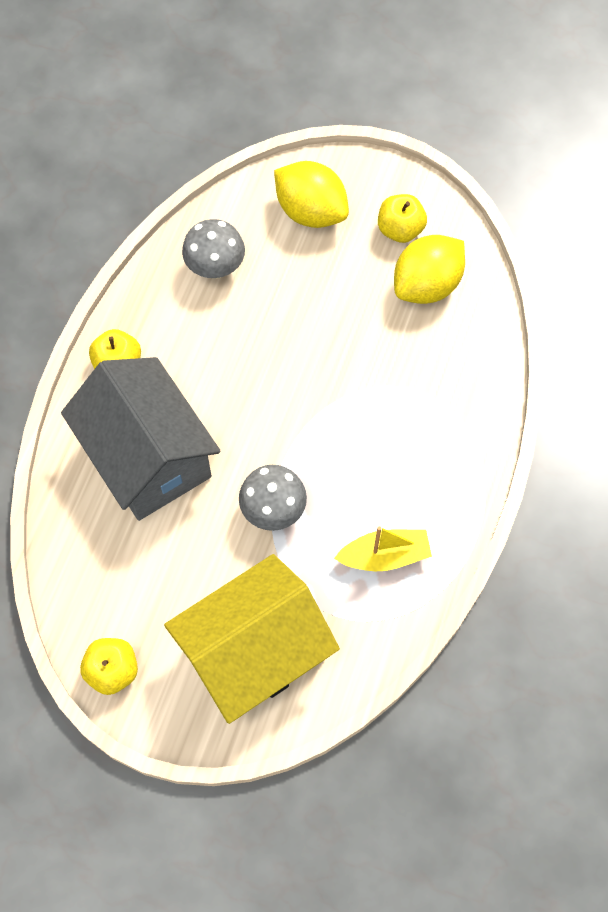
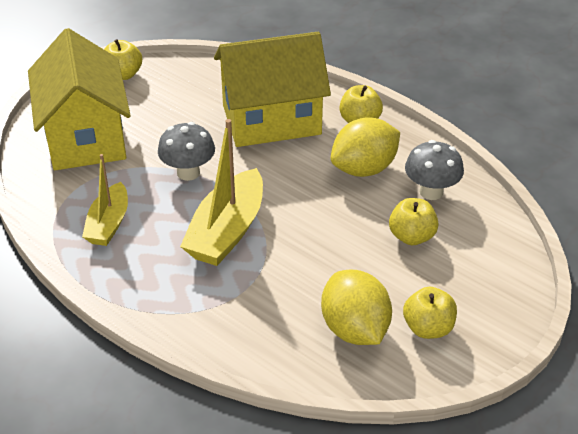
camera: 110 degrees right, 25 degrees down
(148, 457) = (271, 120): grey house -> yellow house
(288, 269) = (411, 236): none -> yellow apple
(311, 211) = (472, 268): yellow lemon -> yellow lemon (364, 169)
(348, 435) = (227, 231): none -> yellow boat

